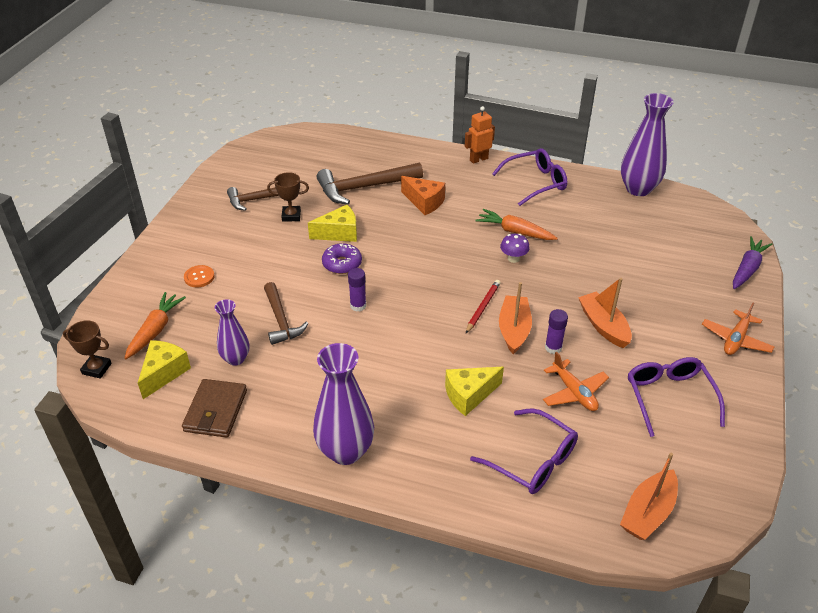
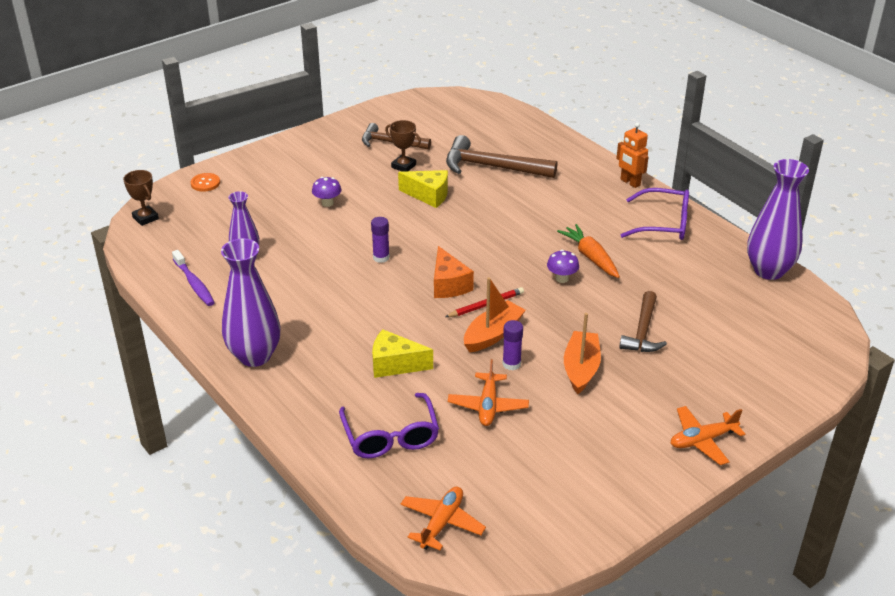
camera: 35 degrees right, 5 degrees down
(155, 330) = (211, 209): orange carrot -> none
(164, 373) = (186, 241): yellow cheese -> none
(199, 277) = (281, 184): orange button -> orange button (205, 183)
(215, 411) = (194, 283): brown wallet -> purple toothbrush
(260, 277) = (327, 203): none -> purple mushroom
(281, 320) = (309, 242): brown hammer -> brown hammer (643, 331)
(342, 264) = (404, 220): purple donut -> none
(424, 202) = (533, 199): orange cheese -> orange cheese (449, 285)
(478, 159) = (630, 182): orange robot -> orange robot turned 135 degrees counterclockwise
(648, 512) = (442, 523): orange boat -> orange plane
(669, 397) = (572, 452): purple glasses -> none
(747, 269) = (798, 389): purple carrot -> none

